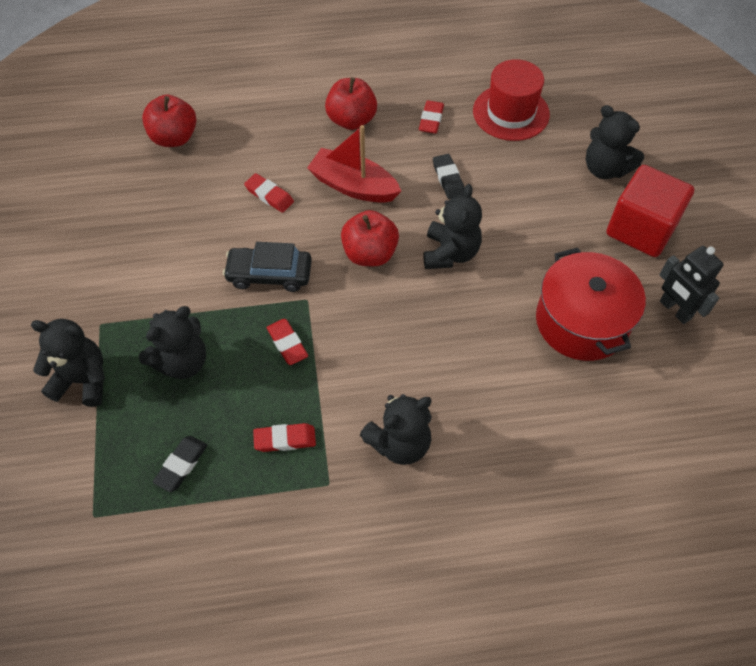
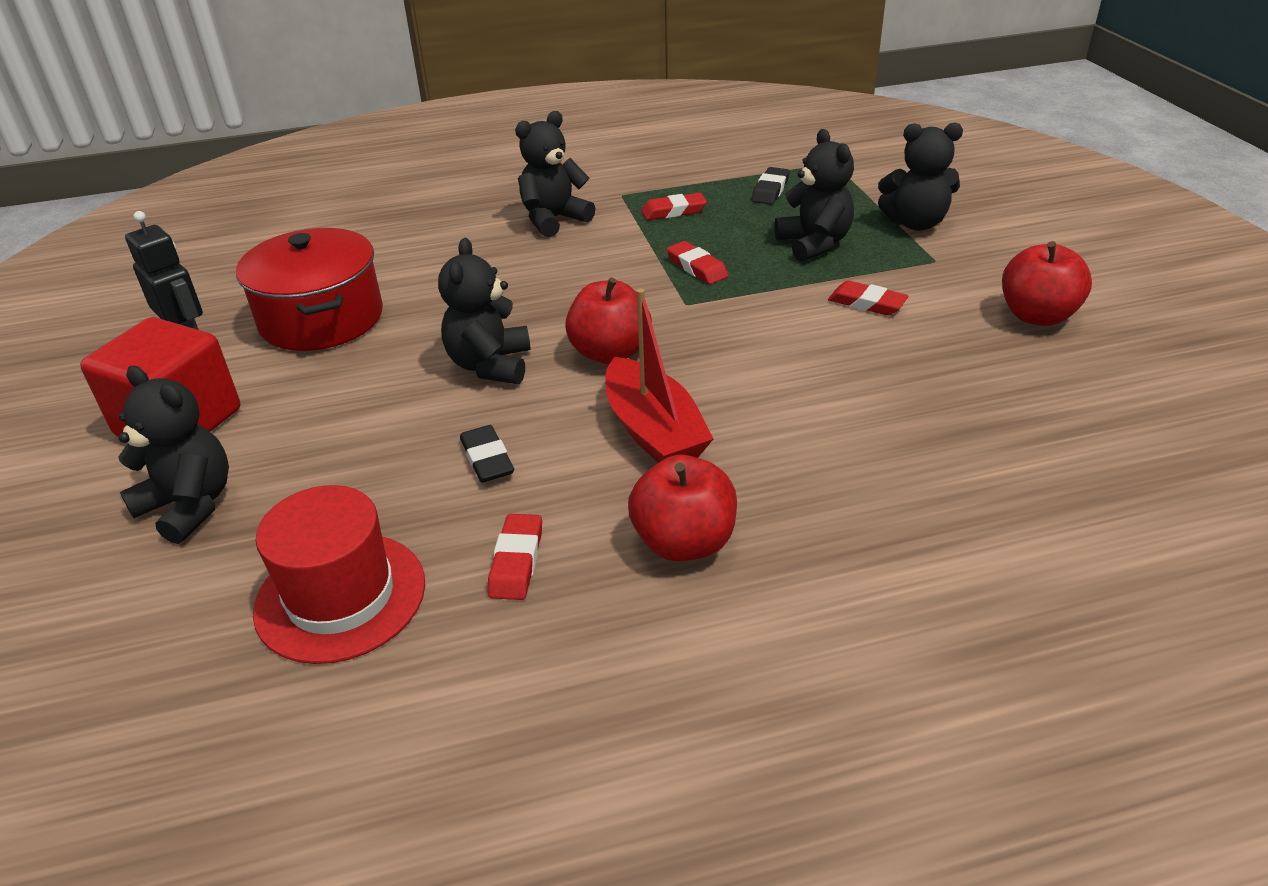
camera: 175 degrees right, 20 degrees down
(174, 138) = (1016, 471): red apple -> red apple (1037, 316)
(182, 362) = (814, 244): black teddy bear -> black teddy bear turned 120 degrees clockwise
(269, 195) = (790, 404): red eraser -> red eraser (866, 303)
(269, 274) = (746, 319): black car -> none
(353, 186) = (653, 431): red boat -> red boat turned 45 degrees clockwise

